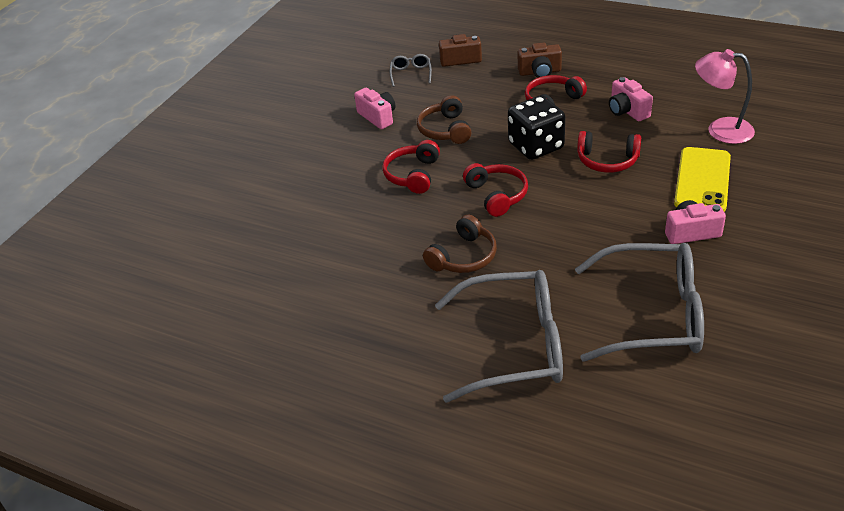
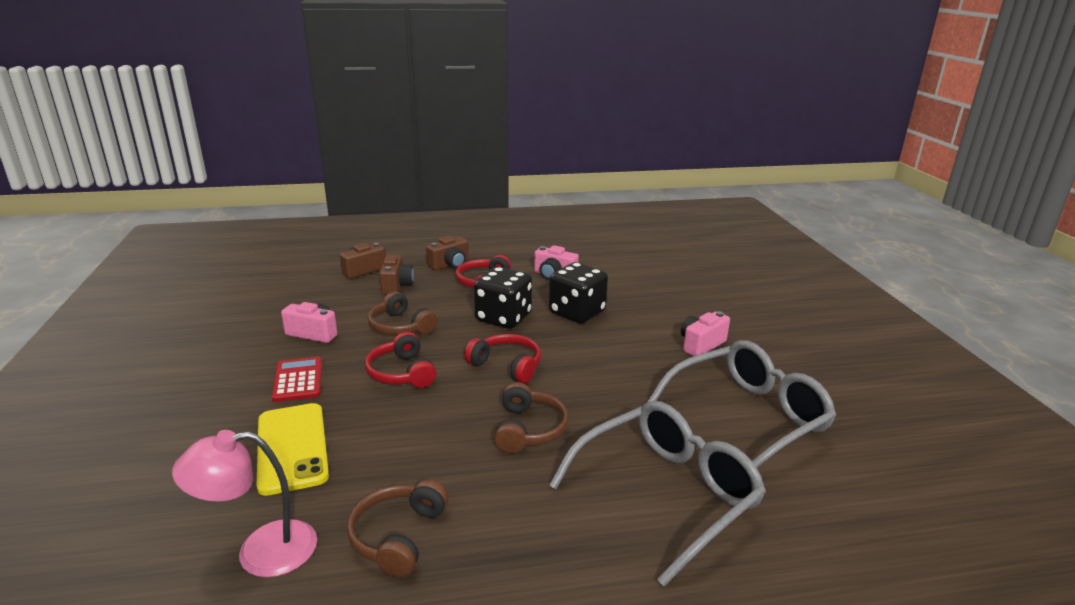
camera: 40 degrees left, 15 degrees down
(318, 298) = (398, 536): none -> brown headphones
(339, 157) = (298, 380): none -> red calculator
(411, 74) = (319, 291): grey glasses -> none
(475, 84) = (396, 285): none -> brown camera
(607, 160) = (577, 313): red headphones -> black dice
(702, 180) = (665, 307): yellow phone -> yellow phone (292, 447)
(720, 130) = (638, 272): pink lamp -> pink lamp (260, 551)

